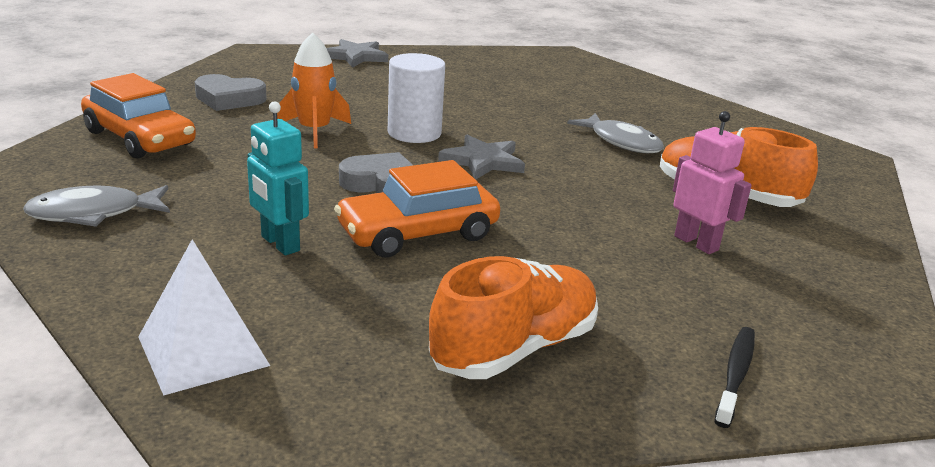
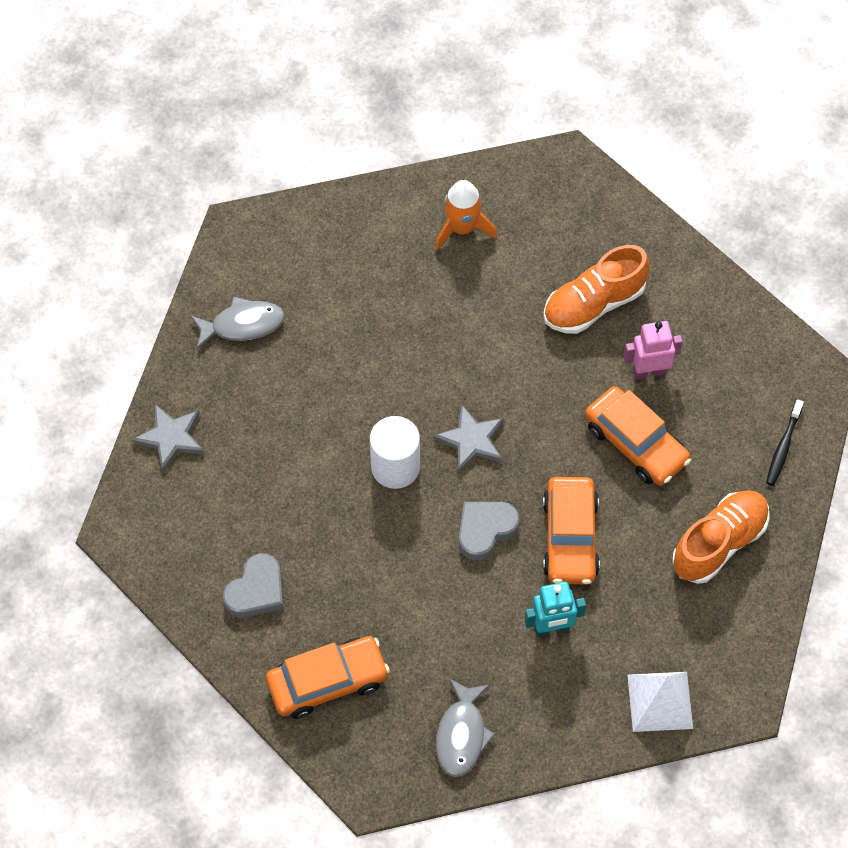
camera: 60 degrees left, 35 degrees up
(314, 131) = (362, 543): orange rocket -> orange rocket (462, 228)
(514, 349) = (719, 543): orange shoe -> orange shoe turned 60 degrees clockwise
(592, 252) = (636, 443): none -> orange car
(621, 142) = (474, 316): grey fish -> grey fish (242, 325)
(735, 375) = (783, 447): black toothbrush -> black toothbrush turned 120 degrees counterclockwise

